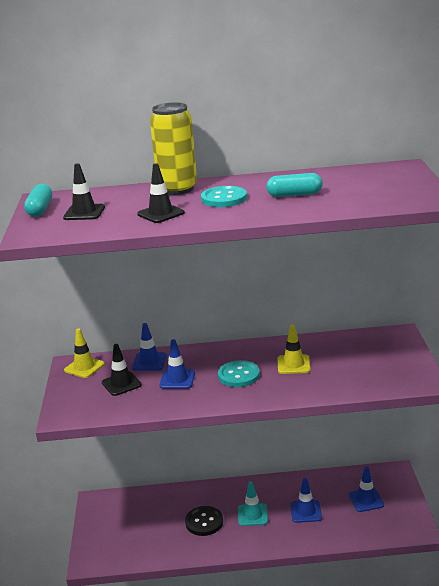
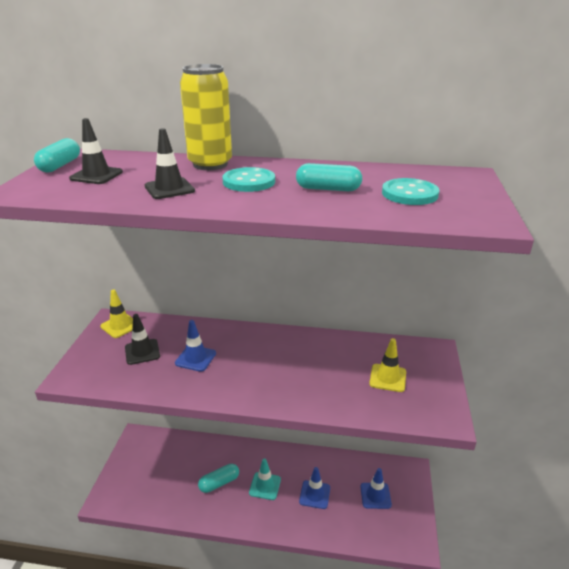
camera: 10 degrees right, 5 degrees up
(149, 362) = (180, 332): blue traffic cone -> none
(204, 522) = (219, 483): black button -> turquoise capsule
(238, 375) = (256, 366): turquoise button -> turquoise button (409, 194)
(293, 364) = (315, 365): yellow traffic cone -> yellow traffic cone (387, 378)

